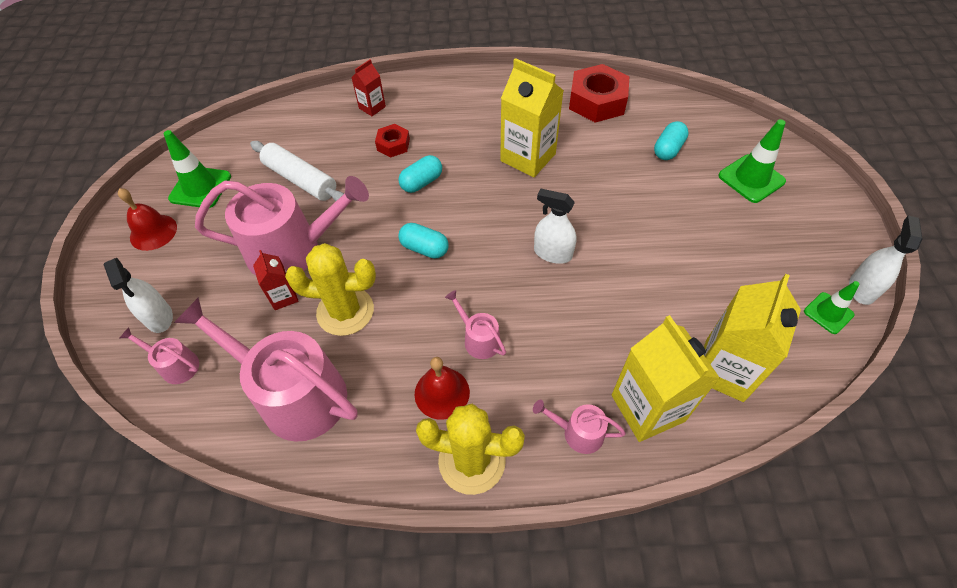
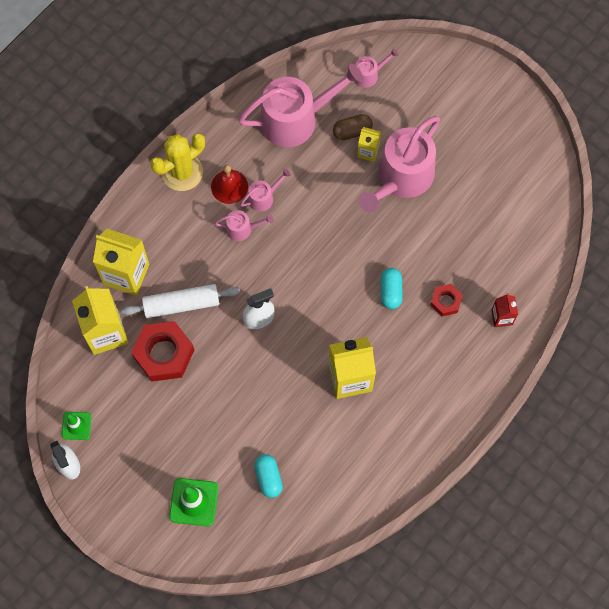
camera: 130 degrees right, 15 degrees up
(153, 232) = (491, 111): red bell -> none
(159, 317) = (413, 82): white spray bottle -> none
(200, 187) = (512, 157): green traffic cone -> none
(268, 328) = (352, 131): none -> brown capsule
(283, 297) = (368, 151): red carton -> yellow carton
(301, 179) = (463, 220): white rolling pin -> white rolling pin (181, 304)
(345, 311) = (326, 176): yellow cactus -> none
(424, 248) = (332, 250): turquoise capsule -> none
(578, 433) = (147, 230): pink watering can -> pink watering can (263, 197)
(597, 101) = (360, 481): red nut -> red nut (164, 354)

